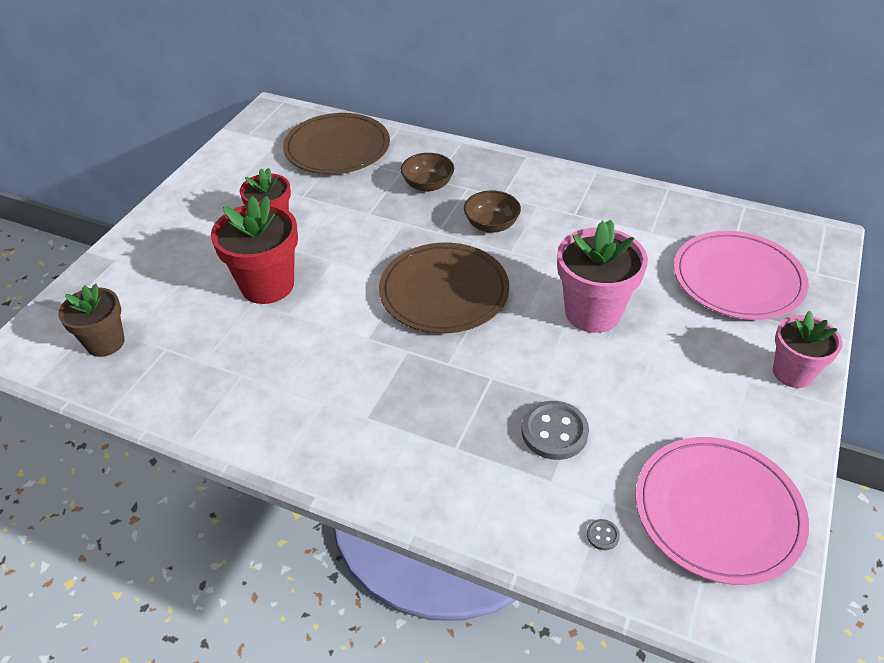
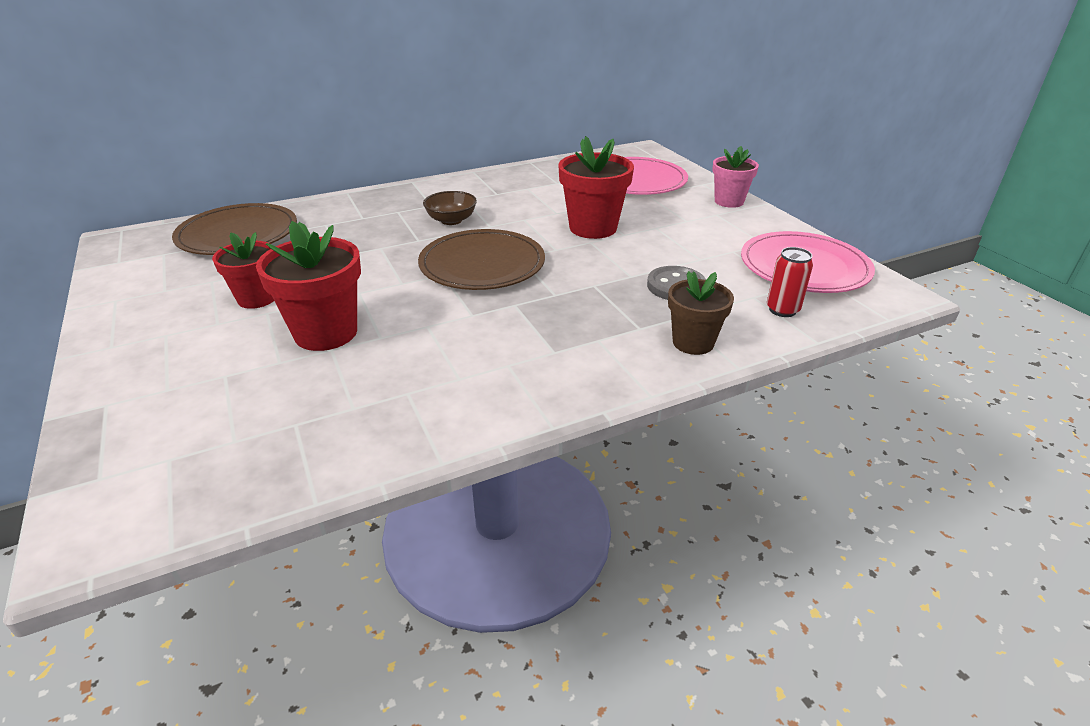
camera: 50 degrees left, 10 degrees down
(105, 343) = (211, 462): brown flower pot -> brown flower pot (693, 342)
(428, 185) = (363, 222): brown bowl -> none
(592, 312) = (593, 228): pink flower pot -> red flower pot
(602, 535) = (782, 310): grey button -> red can

